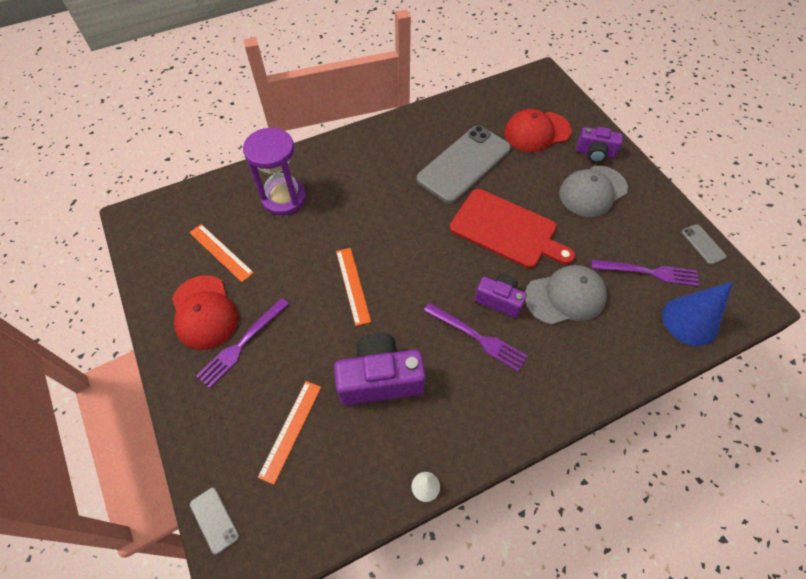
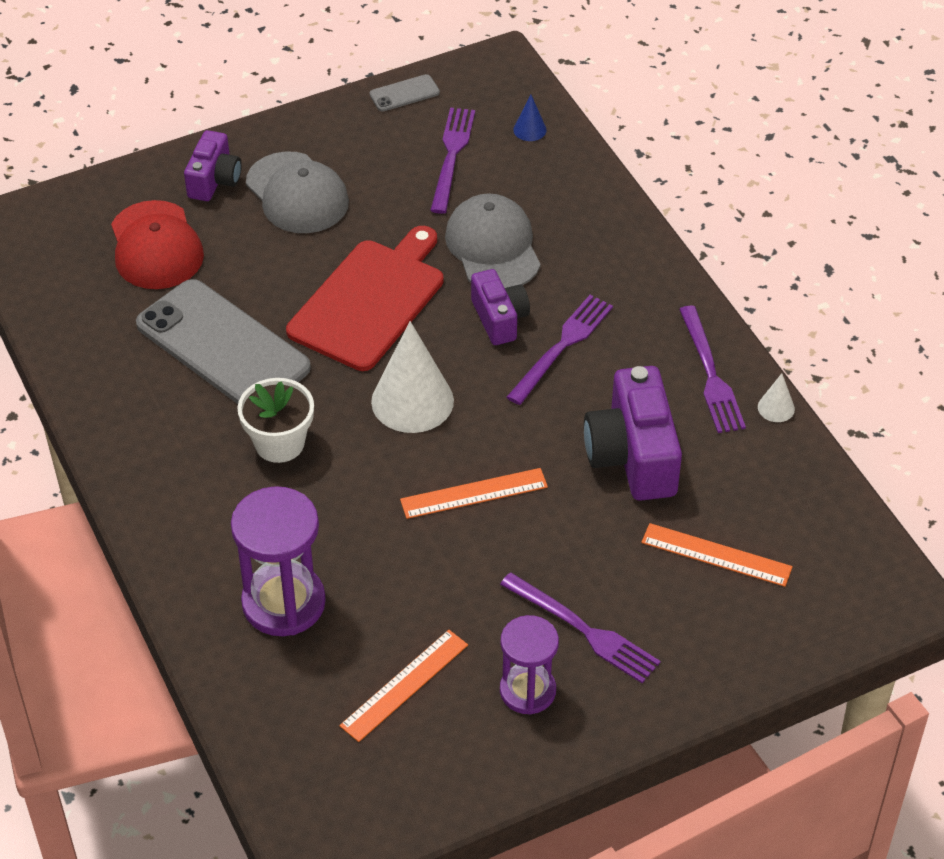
camera: 90 degrees left, 10 degrees down
(204, 312) = (527, 691): red cap -> purple hourglass
(214, 520) = (845, 628): grey phone -> none
(393, 191) = (279, 443): none -> white flower pot
(426, 253) = (412, 401): none -> white cone
(457, 438) = (710, 374): none -> purple fork
(499, 300) = (499, 319): purple camera -> purple camera turned 135 degrees clockwise
(690, 321) = (529, 129): blue cone -> blue cone, size x0.45

